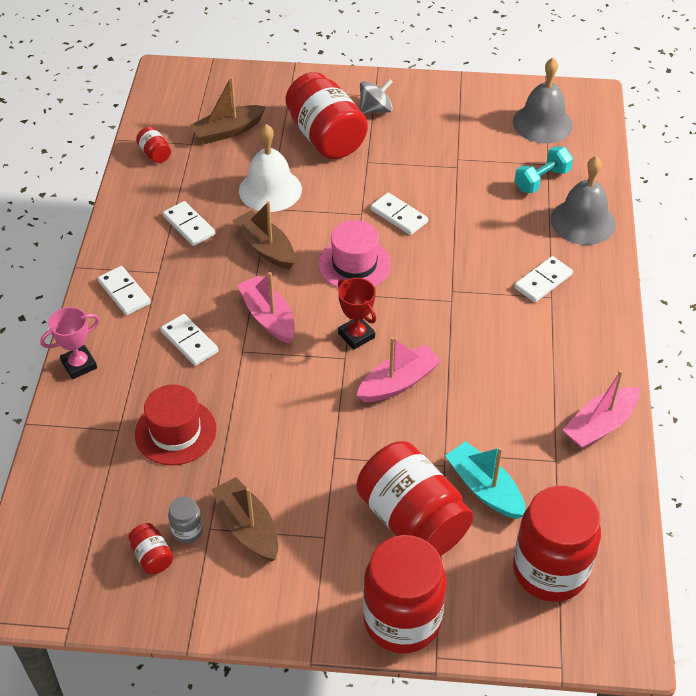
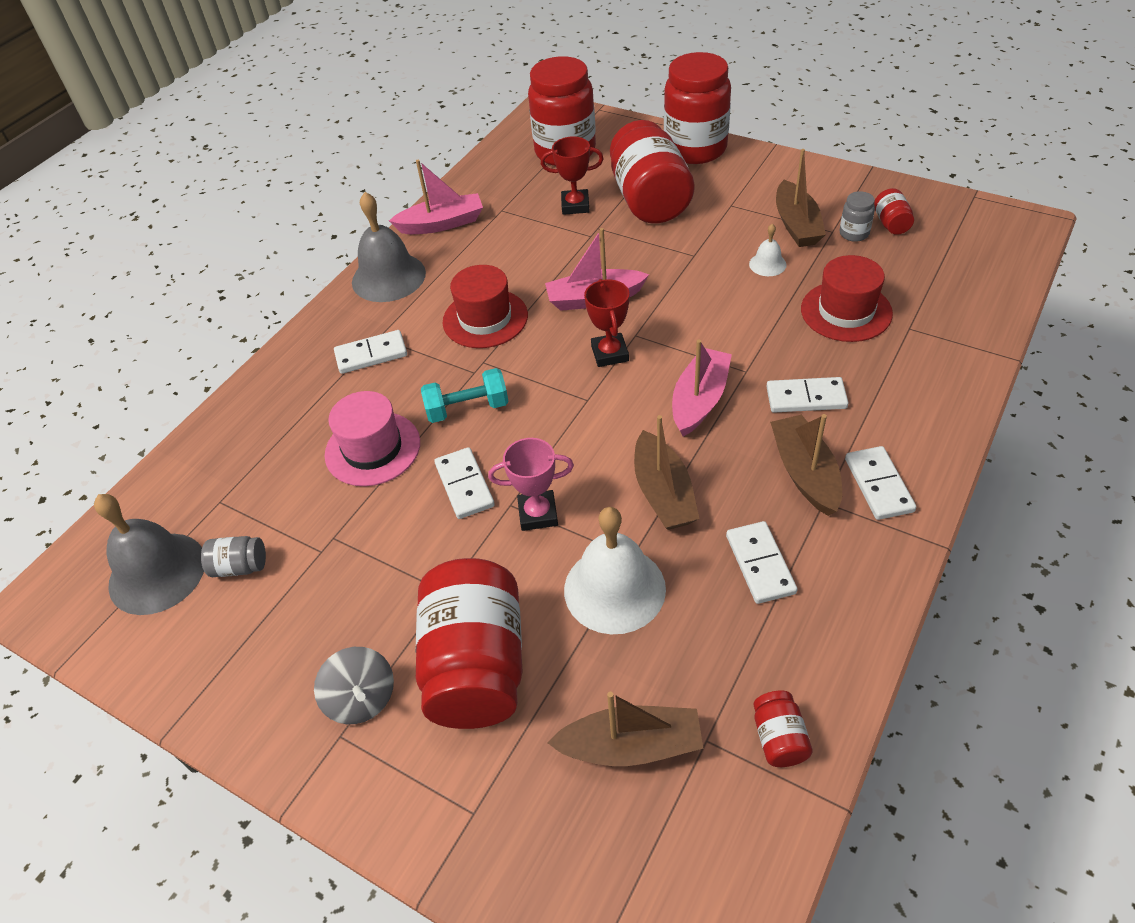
camera: 150 degrees left, 0 degrees up
(79, 365) = (950, 407): pink trophy -> pink trophy (538, 514)
(175, 286) = (805, 473): none -> brown boat
(189, 342) = (806, 397): white domino -> white domino turned 75 degrees counterclockwise
(260, 466) = (767, 264): none -> white bell
(268, 317) = (699, 400): pink boat -> pink boat turned 150 degrees counterclockwise
(354, 264) = (562, 435): pink hat -> pink hat (372, 449)
(375, 110) = (361, 699): grey spinning top -> grey spinning top turned 120 degrees counterclockwise
(478, 337) = (485, 319): none -> red hat
(485, 488) = (575, 205): turquoise boat -> red trophy
(497, 139) = (240, 567): none -> grey jar
(542, 180) = (250, 479): turquoise dumbbell -> turquoise dumbbell (467, 408)
(582, 221) = (262, 408): grey bell -> grey bell (388, 277)

